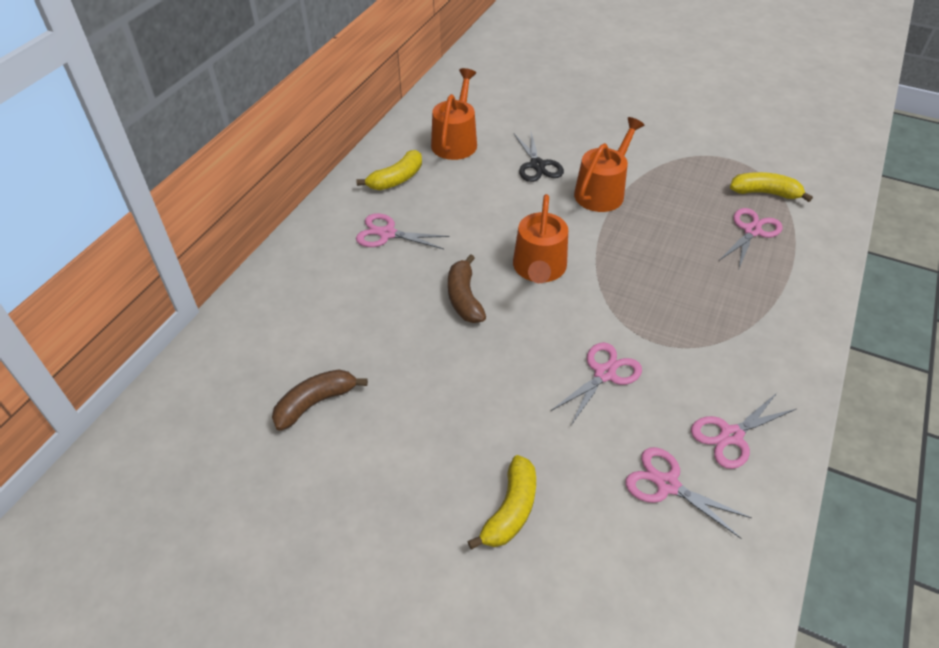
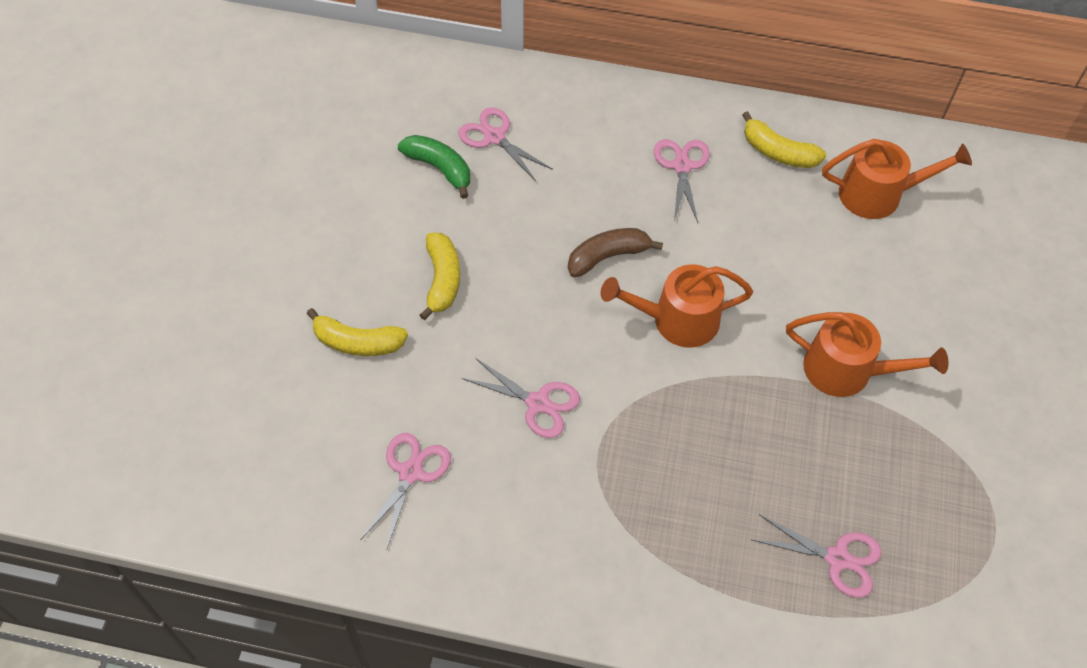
camera: 75 degrees right, 10 degrees up
(315, 403) = (439, 168): brown banana -> green banana
(537, 165) = (869, 290): black scissors -> none
(731, 436) = (484, 532): pink scissors -> pink scissors (494, 137)
(765, 193) = (931, 578): yellow banana -> yellow banana (442, 280)

